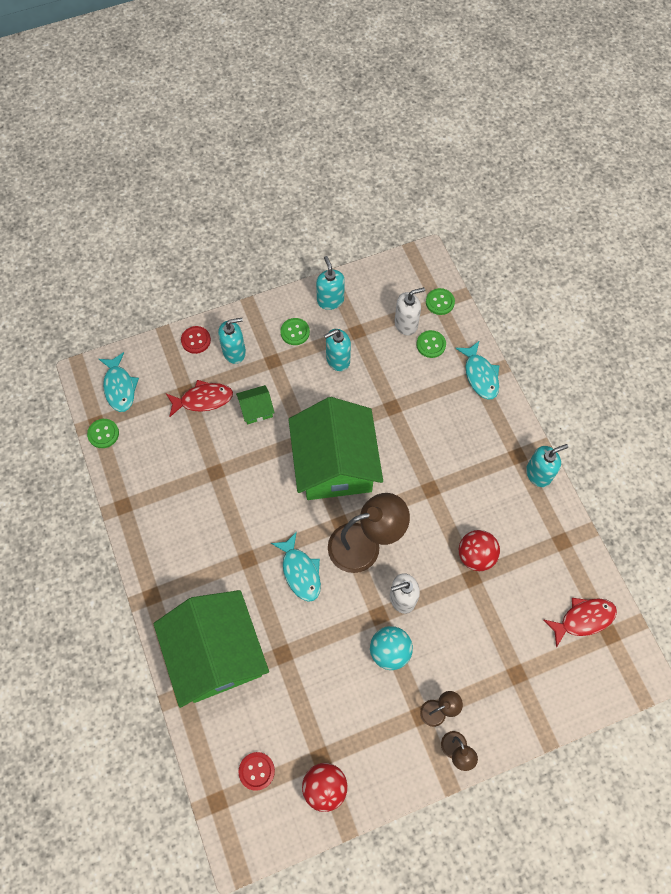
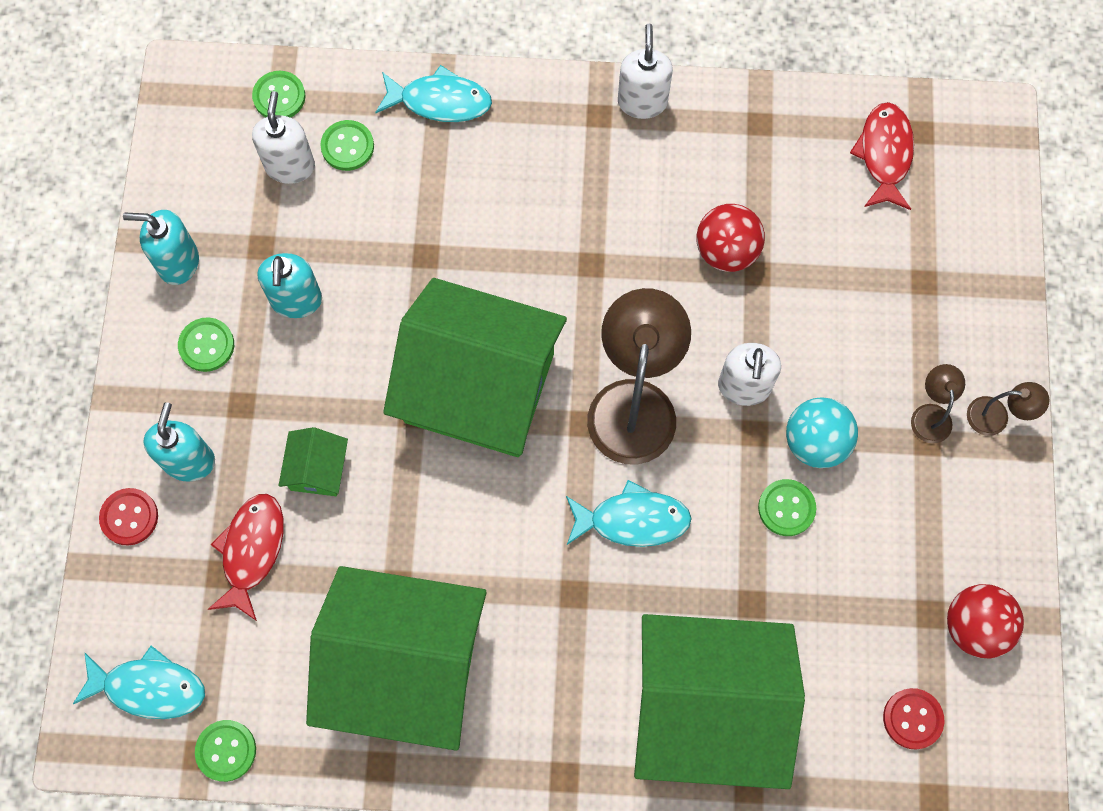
camera: 65 degrees left, 5 degrees up
(176, 494) = (405, 666): none -> green house
(344, 650) = (786, 508): none -> green button
(538, 474) = (642, 101): turquoise soap dispenser -> white soap dispenser

